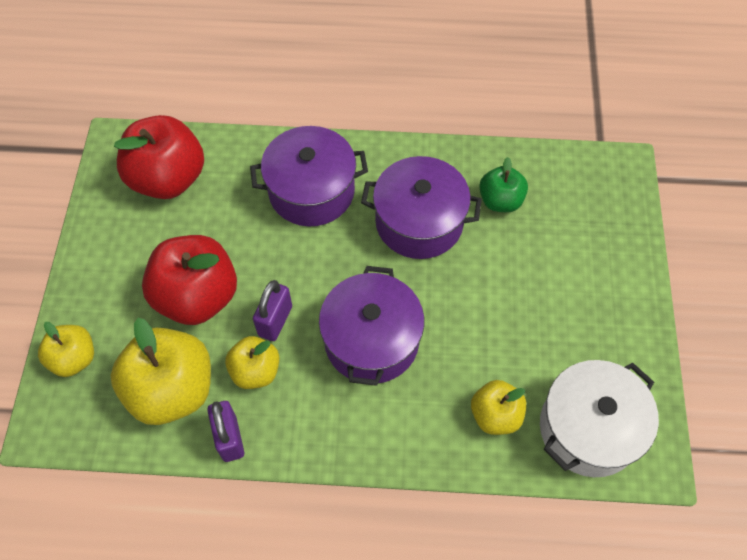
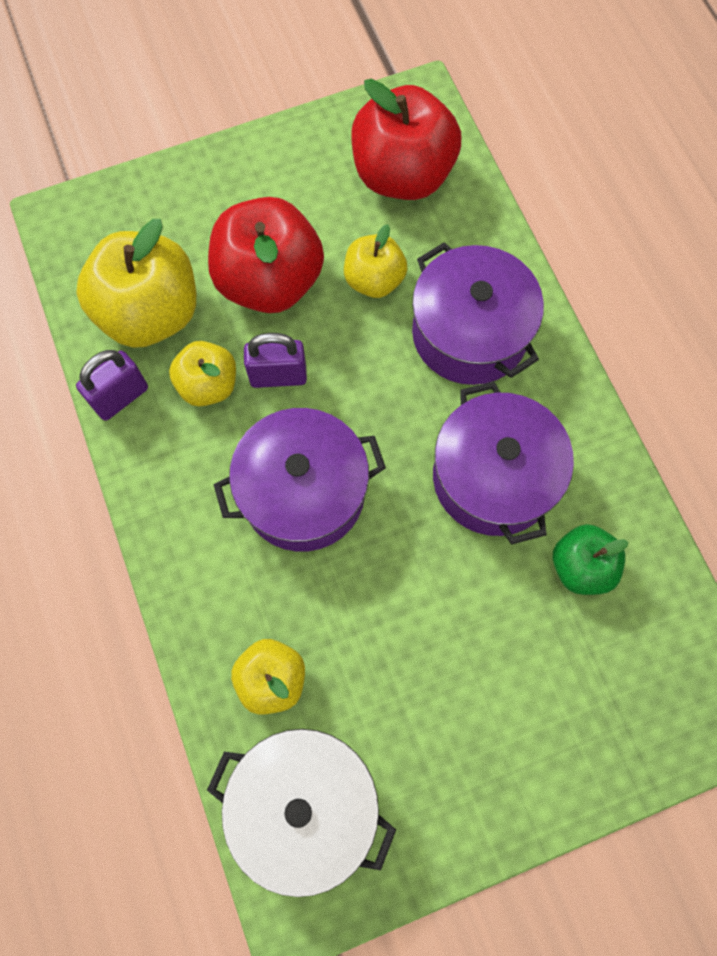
camera: 65 degrees right, 10 degrees up
(74, 358) = (144, 203): yellow apple -> yellow apple (374, 280)

